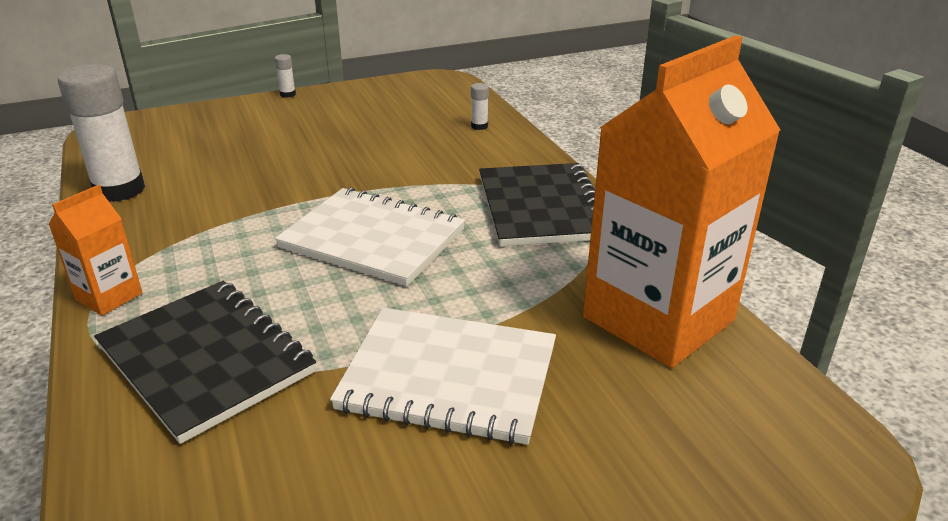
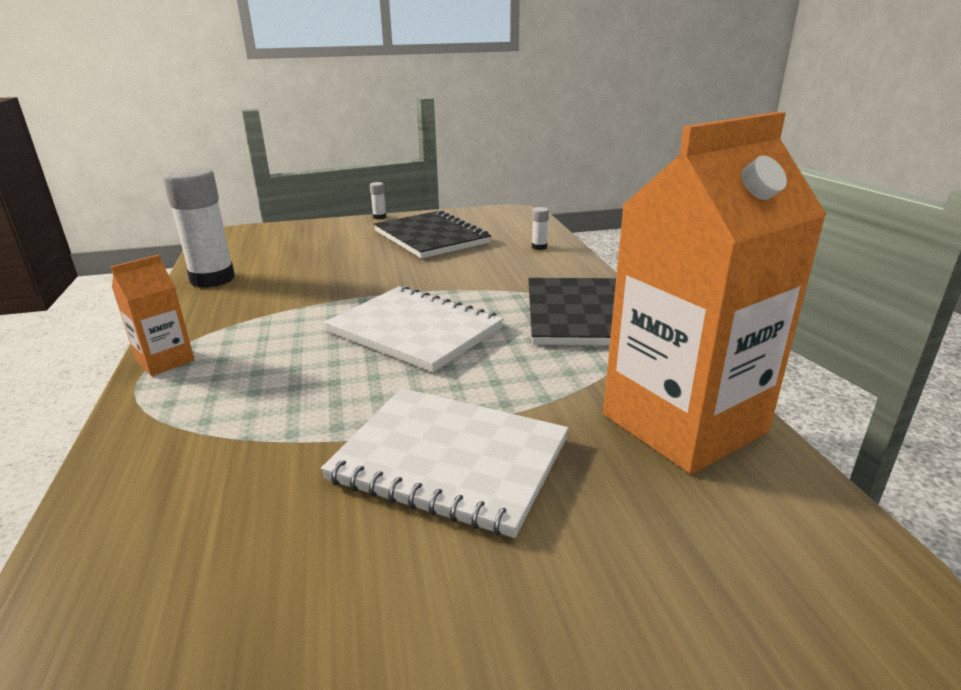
camera: 10 degrees right, 5 degrees down
(206, 360) = (224, 422): black notebook -> black notebook (431, 237)

